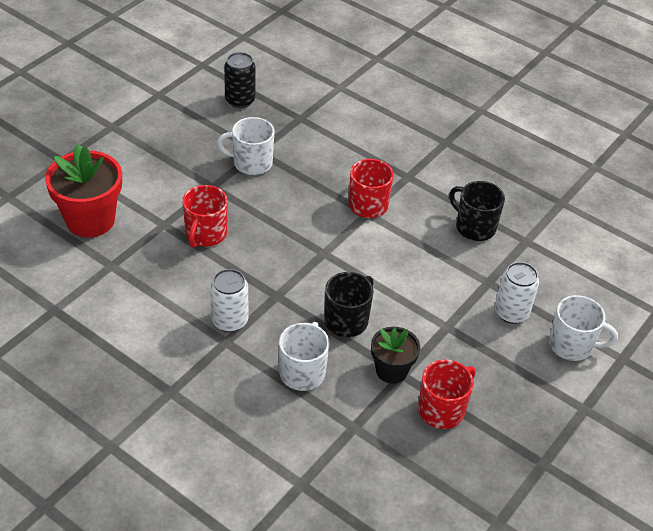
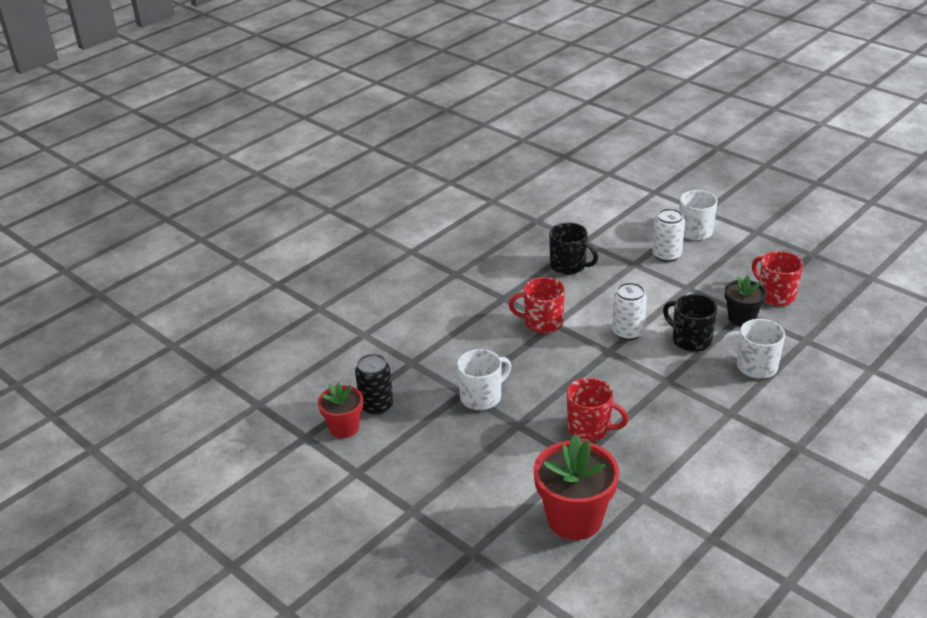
camera: 80 degrees left, 10 degrees down
(212, 84) = (344, 427): none -> red flower pot
(229, 321) = (704, 410): white can -> white can (628, 332)
(251, 163) = (482, 397): white mug -> white mug turned 135 degrees counterclockwise
(474, 227) = (569, 266): black mug -> black mug turned 105 degrees counterclockwise

